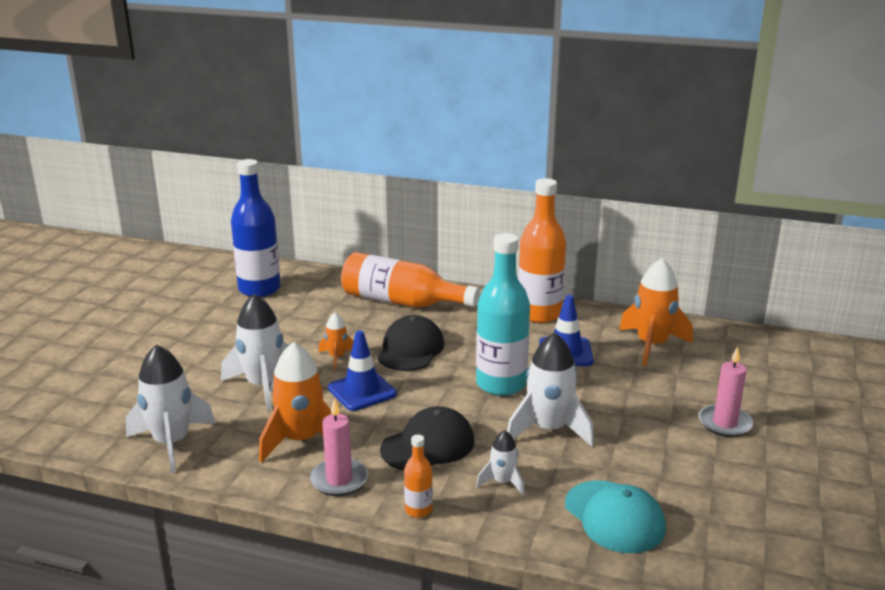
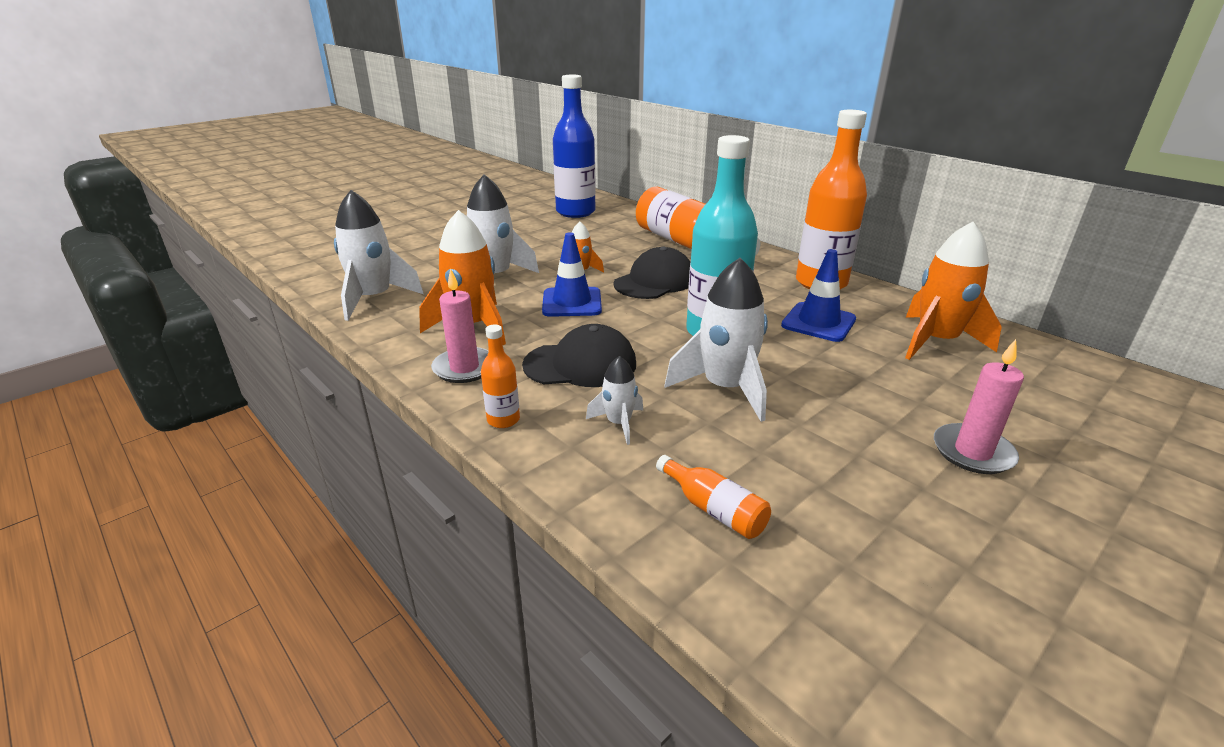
camera: 30 degrees right, 5 degrees up
(614, 517) = (714, 509): turquoise cap -> orange bottle

